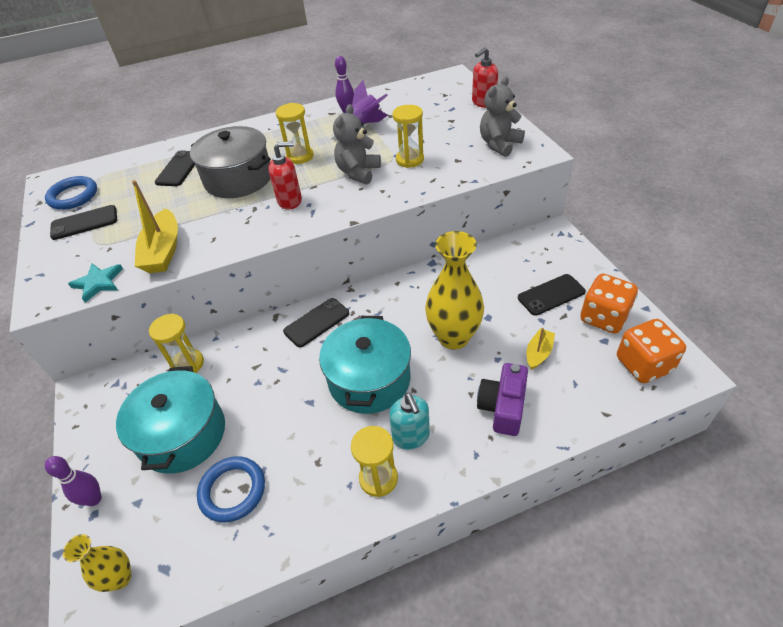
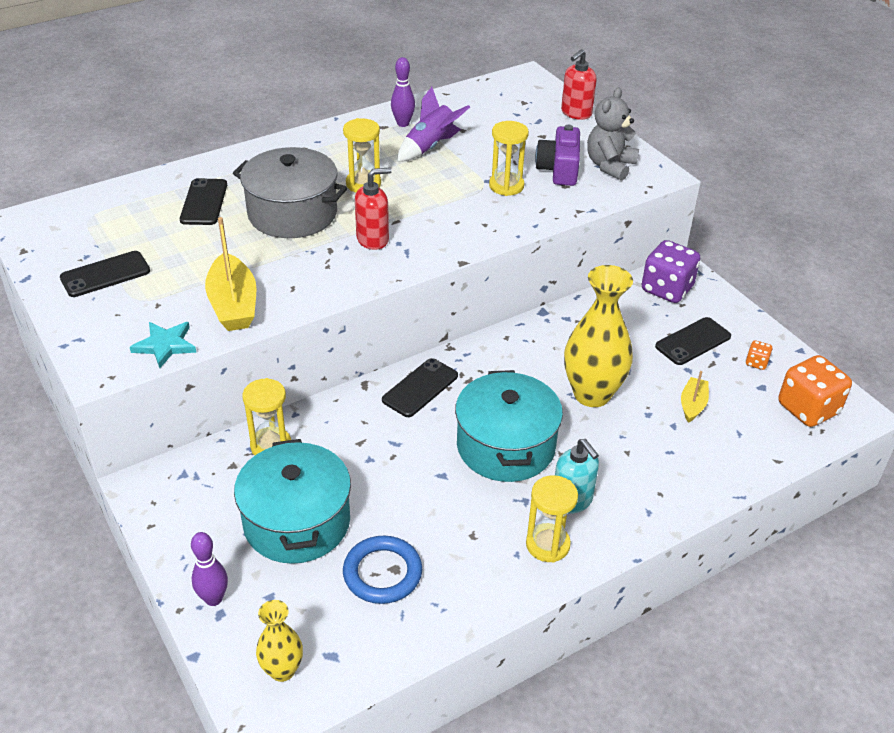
camera: 15 degrees left, 5 degrees down
(73, 196) = (70, 241): blue ring -> none
(358, 172) = (447, 203): grey teddy bear -> none
(503, 407) = (666, 462): purple camera -> purple camera (559, 169)
(538, 248) = (667, 289): none -> purple dice
(603, 317) = (756, 363): orange dice -> orange dice, size x0.44

